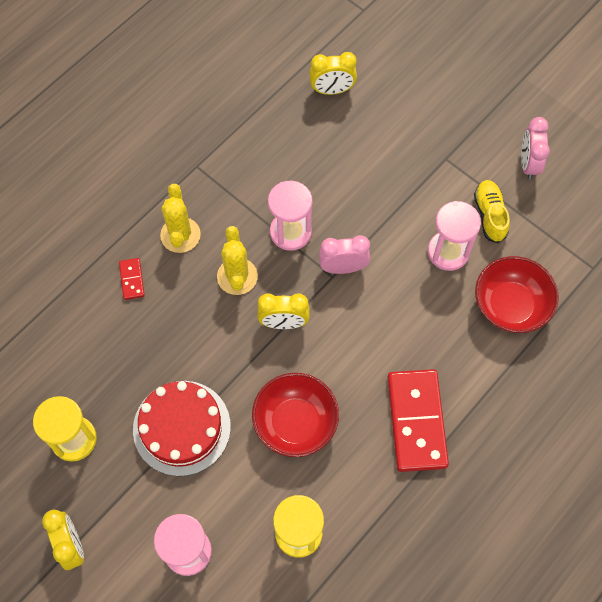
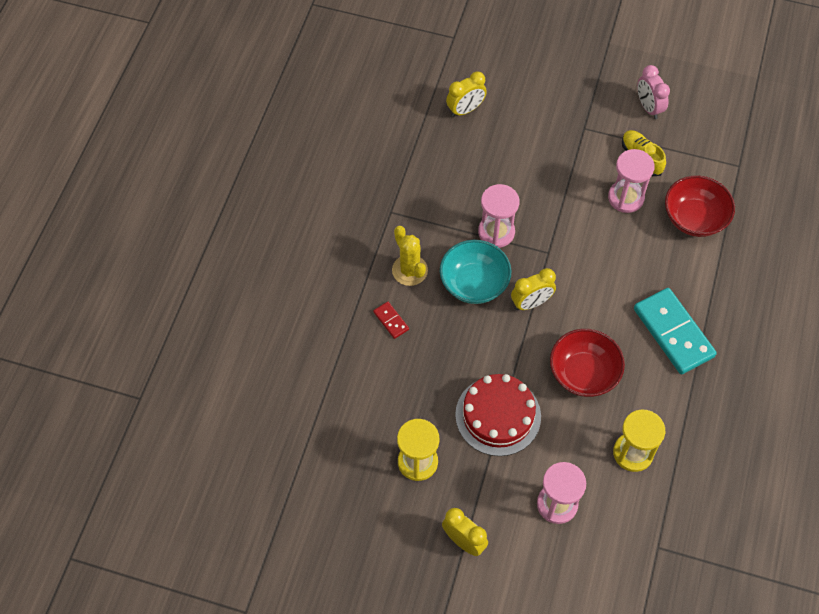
camera: 25 degrees left, 5 degrees down
(237, 276) = (474, 283): yellow cactus -> turquoise bowl
(343, 268) = (553, 242): pink clock -> none
(417, 421) = (673, 332): red domino -> turquoise domino

